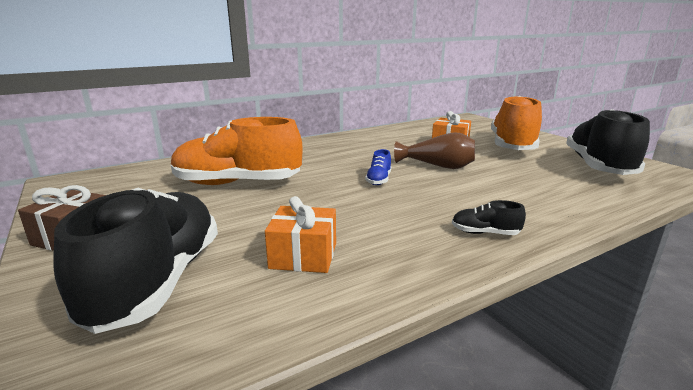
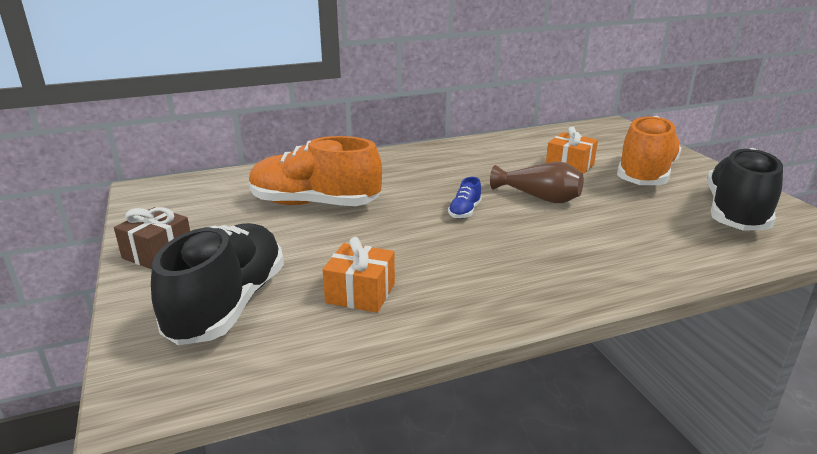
camera: 10 degrees right, 5 degrees up
(485, 233) = (549, 286): black shoe -> none

